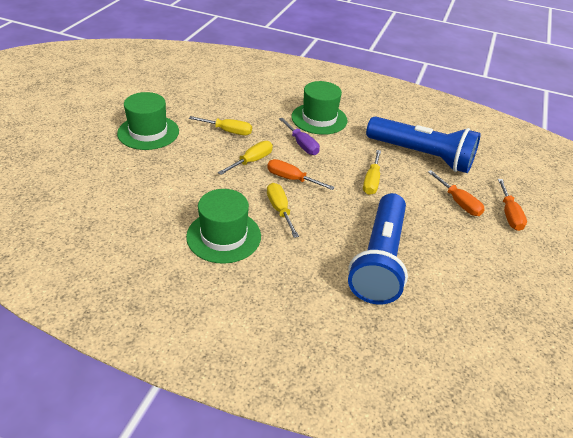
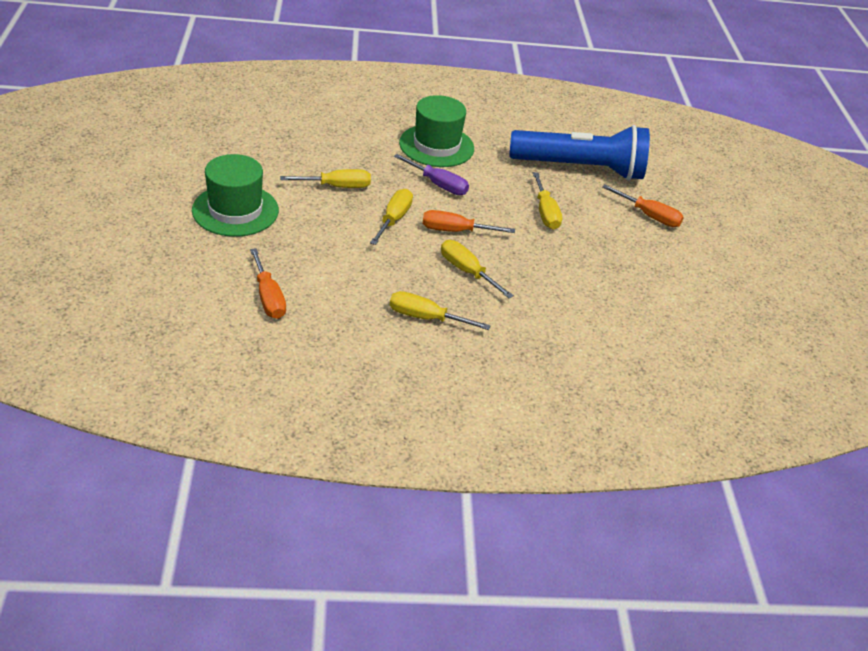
camera: 25 degrees left, 0 degrees up
(224, 236) = (426, 318): green hat -> yellow screwdriver
(379, 260) = (606, 300): blue flashlight -> none
(509, 214) = (705, 217): orange screwdriver -> orange screwdriver (268, 297)

